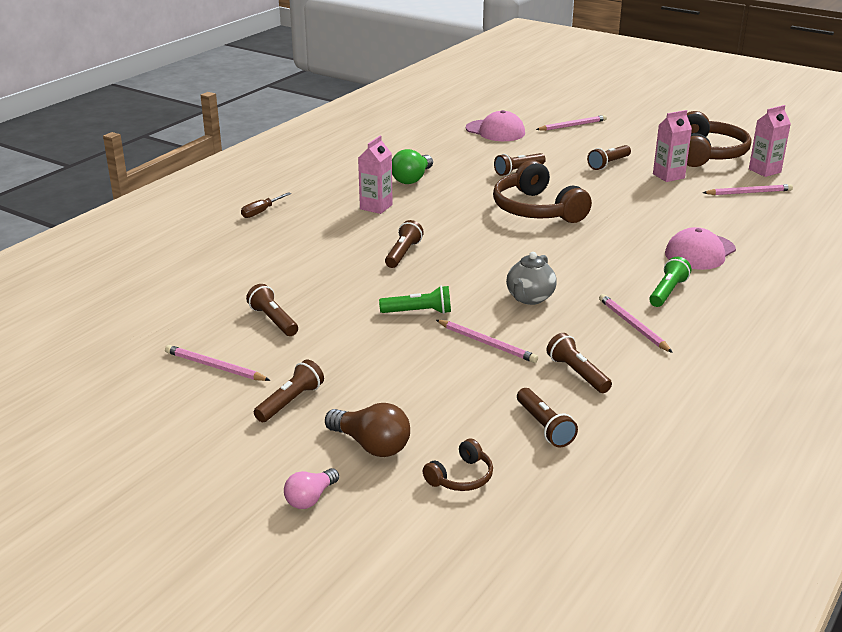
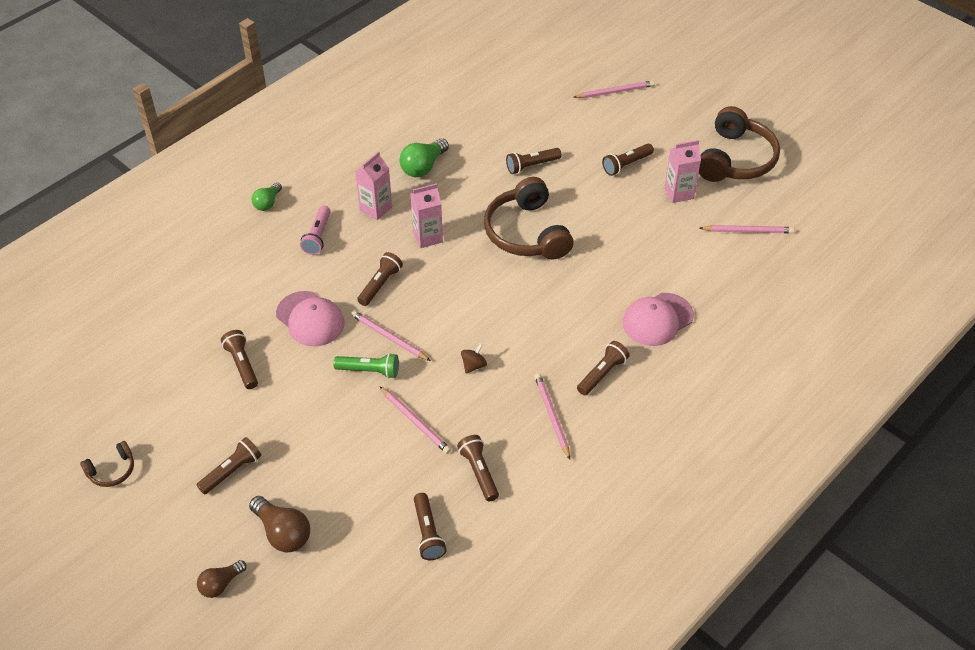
camera: 10 degrees right, 20 degrees up
(215, 367) = (180, 418): pink pencil -> pink pencil (389, 337)
(261, 212) = (267, 203): brown screwdriver -> green light bulb
(310, 498) = (221, 584): pink light bulb -> brown light bulb
(323, 228) = (318, 236): none -> pink flashlight
(461, 477) = (342, 580): brown headphones -> brown headphones (112, 470)
(495, 131) = (532, 92): pink cap -> pink cap (310, 319)
(529, 298) = (473, 365): grey teapot -> brown spinning top
(667, 292) = (602, 374): green flashlight -> brown flashlight
(764, 171) = (781, 196): pink carton -> pink carton (427, 237)

